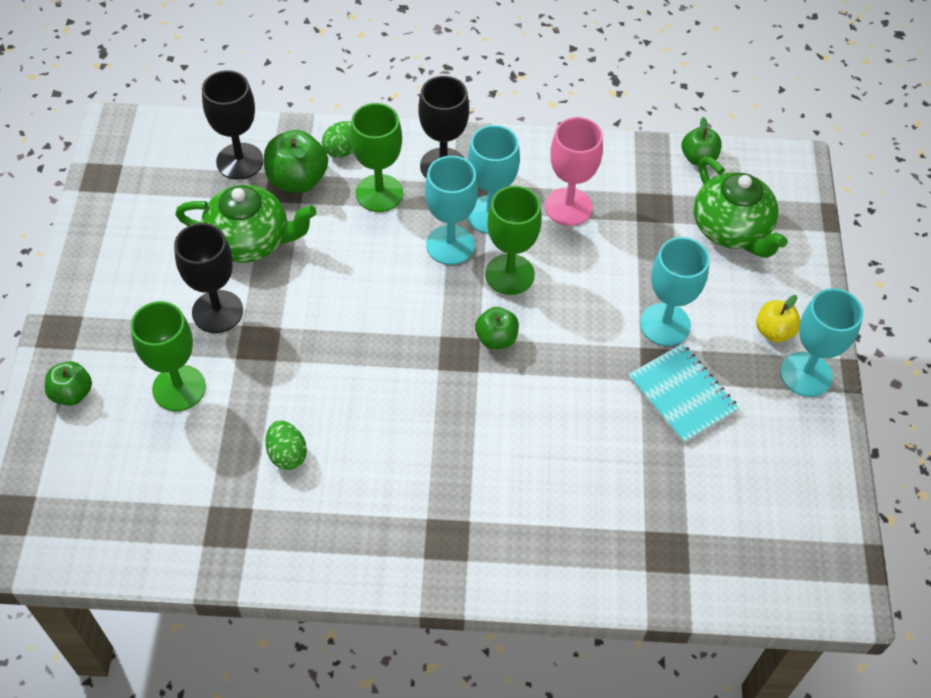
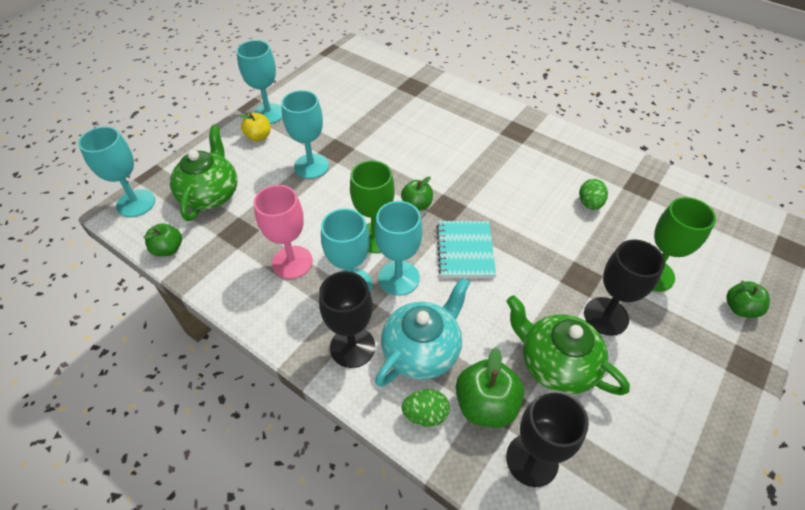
camera: 145 degrees left, 5 degrees down
(379, 193) = (422, 350): green goblet -> turquoise teapot
(682, 395) = (340, 133): turquoise notebook -> turquoise notebook (465, 250)
(792, 181) = (136, 203): none -> turquoise goblet

